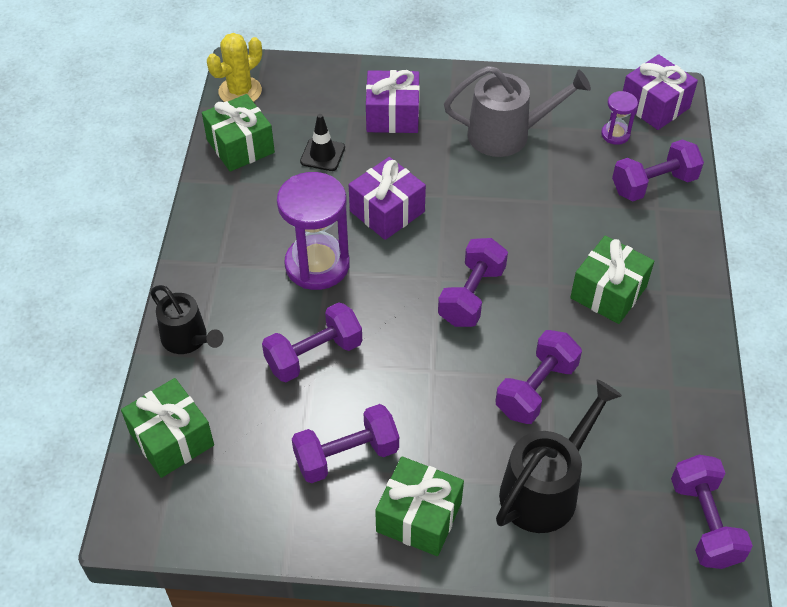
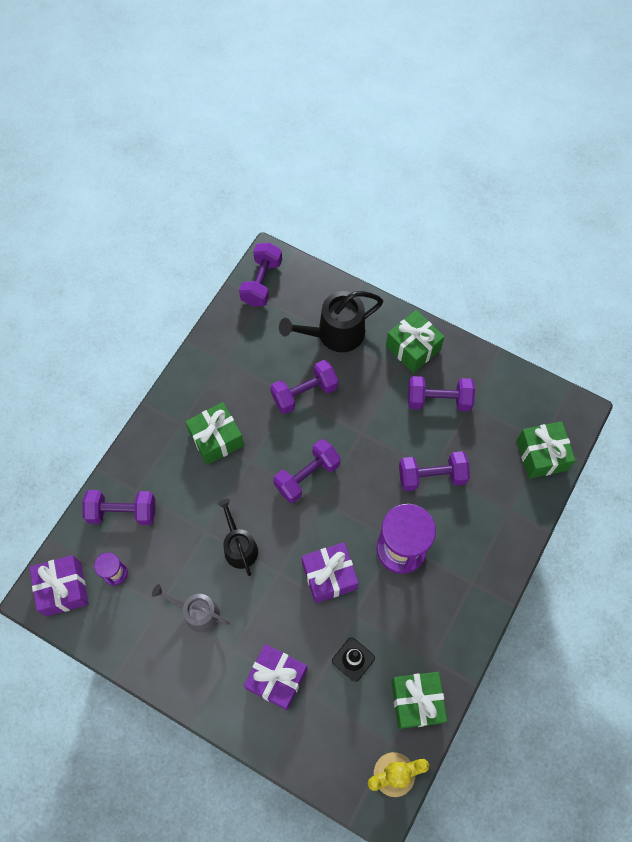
camera: 155 degrees left, 15 degrees up
(188, 339) = (512, 525): black watering can -> black watering can (239, 547)
(507, 134) = (197, 612): grey watering can -> grey watering can, size x0.66

